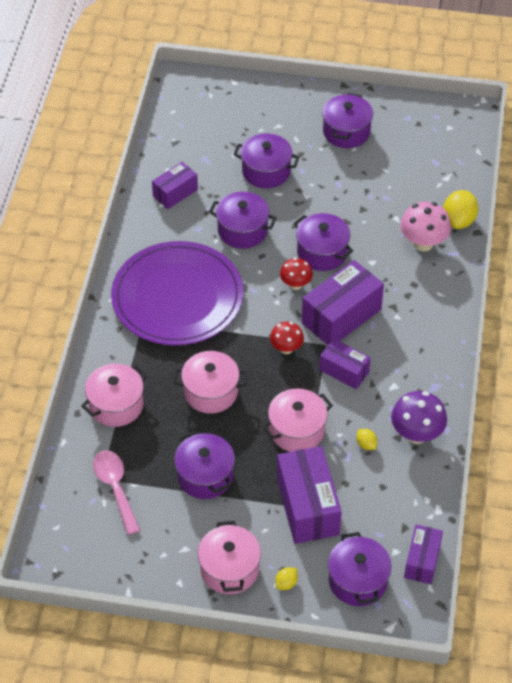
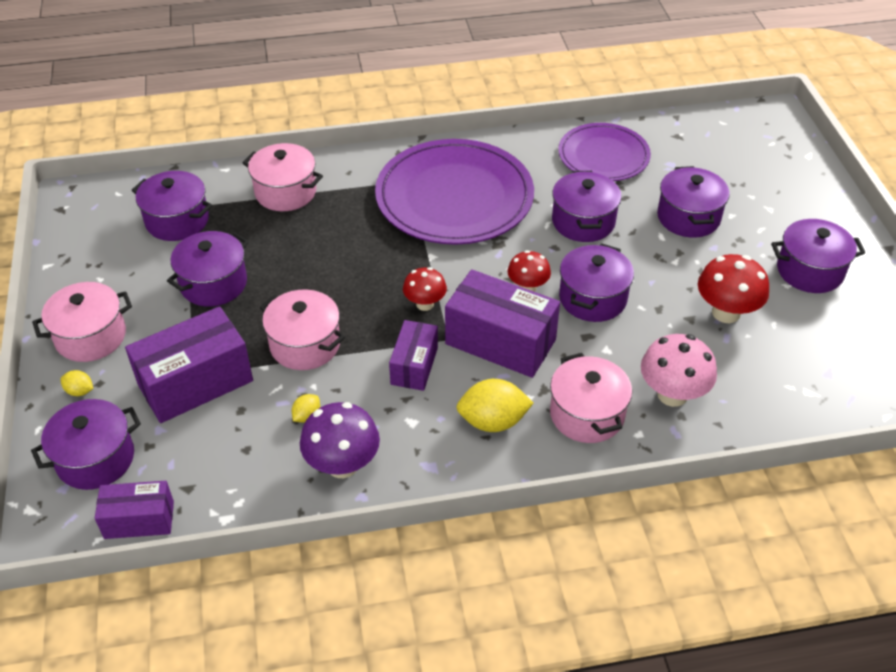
camera: 70 degrees right, 5 degrees down
(115, 488) = (177, 220): pink spoon -> purple pot
(175, 193) = (603, 156): purple box -> purple plate
(211, 392) = (332, 257): pink pot -> pink pot (587, 414)
(365, 189) = (726, 313): none -> red mushroom
(458, 220) = (739, 424): yellow lemon -> yellow lemon (493, 421)

